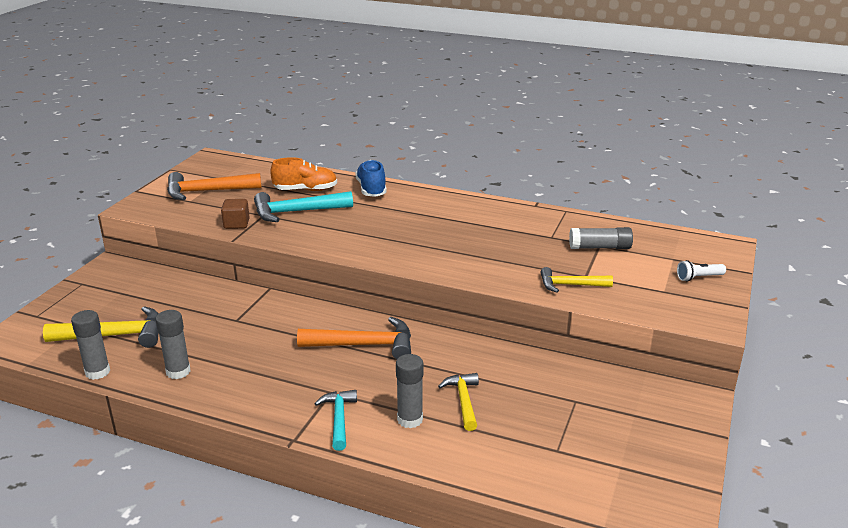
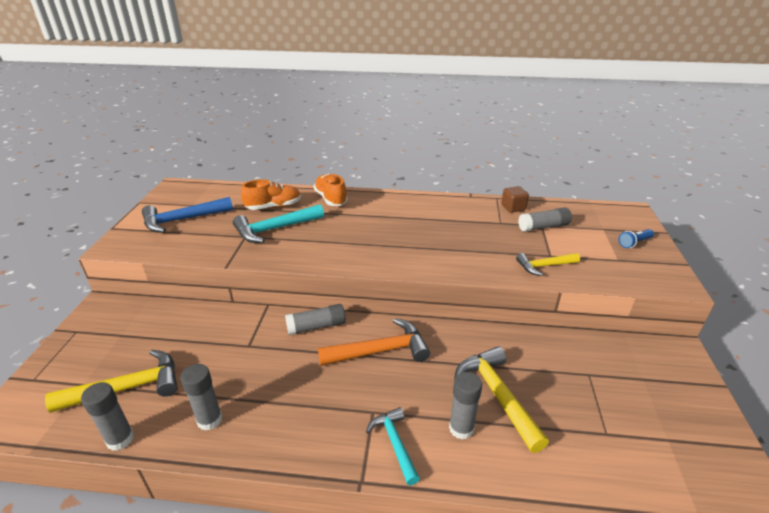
camera: 15 degrees left, 5 degrees up
(207, 191) = (183, 220): orange hammer -> blue hammer
(236, 224) = (223, 249): brown cube -> brown cube (513, 207)
(310, 314) = (316, 326): none -> grey glue stick
(371, 189) = (331, 199): blue shoe -> orange shoe
(463, 401) = (497, 395): yellow hammer -> yellow hammer, size x1.61
(698, 278) = (634, 243): white flashlight -> blue flashlight

